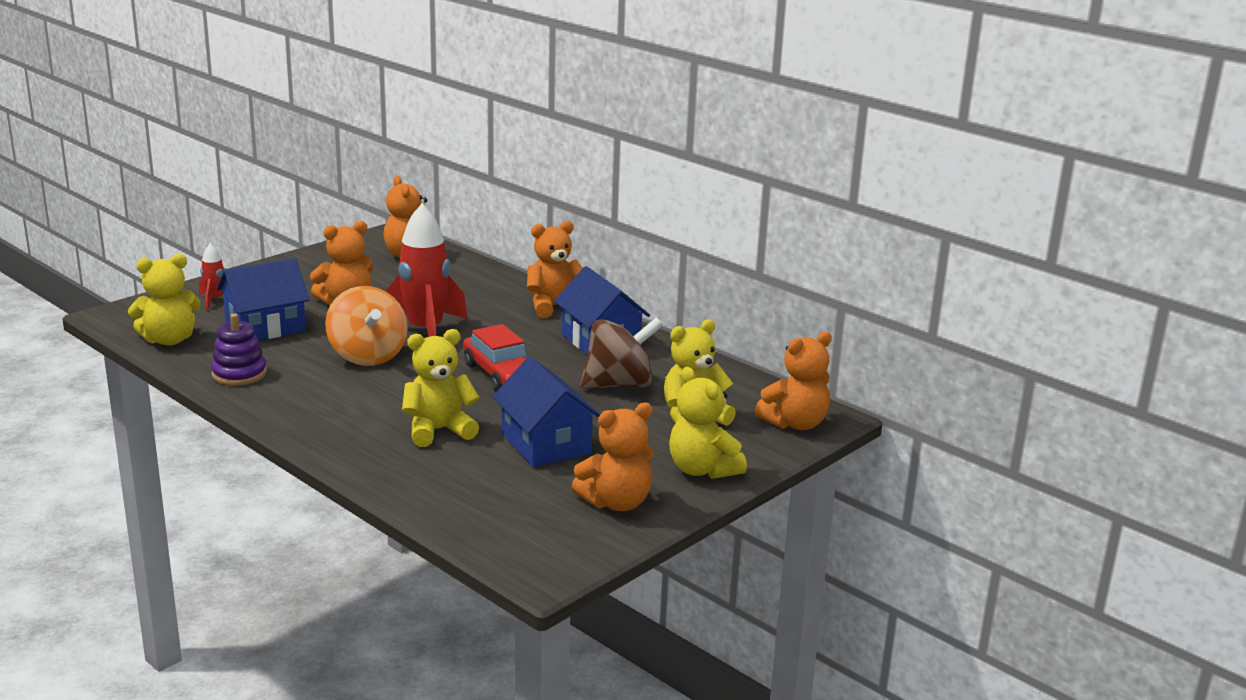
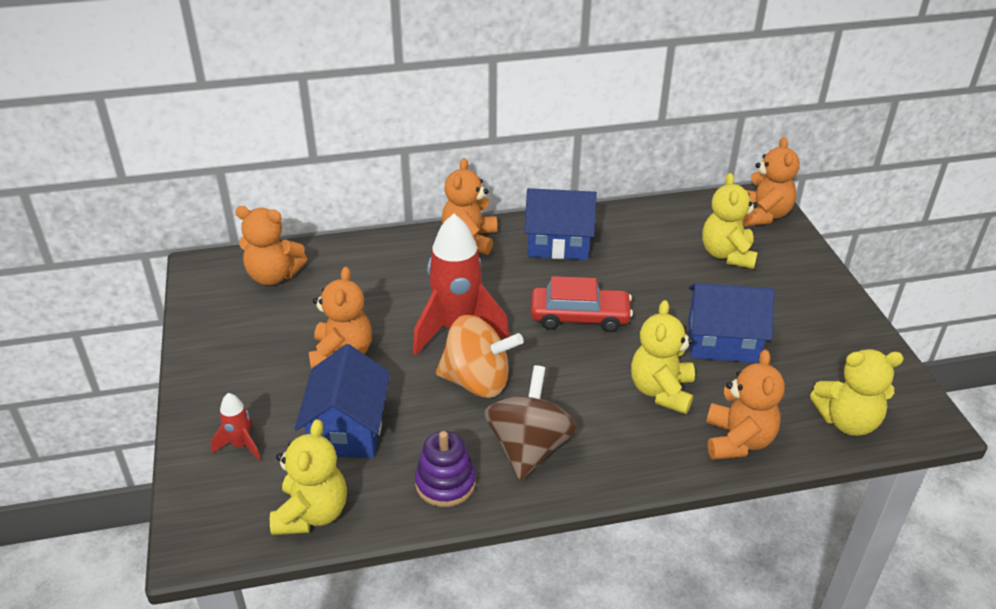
camera: 55 degrees left, 15 degrees up
(616, 503) = (839, 343): orange teddy bear -> orange teddy bear (738, 441)
(619, 385) = (645, 265): brown spinning top -> brown spinning top (529, 448)
(702, 470) = (809, 283): yellow teddy bear -> yellow teddy bear (847, 421)

